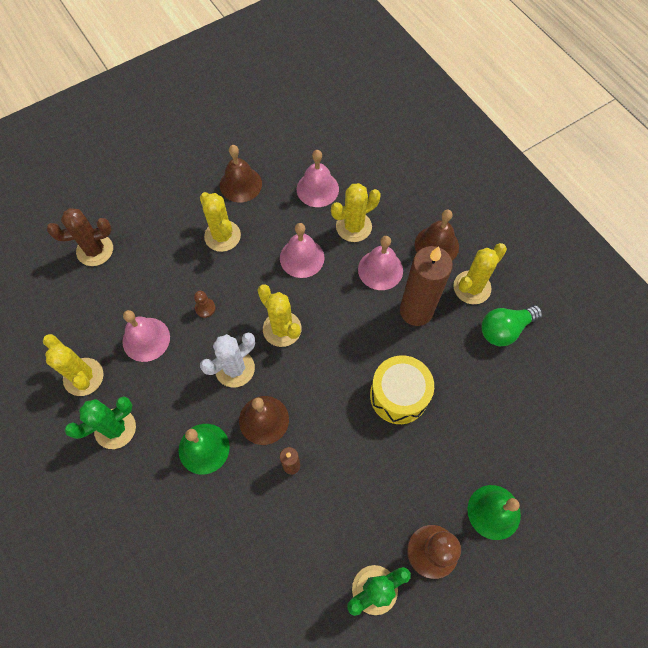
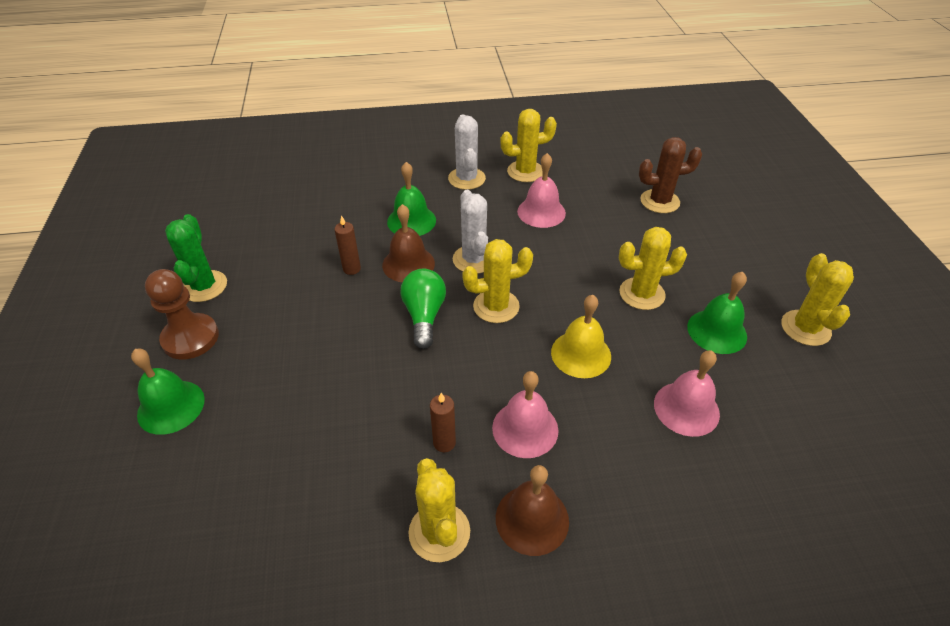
camera: 115 degrees right, 20 degrees down
(95, 250) = (659, 201): brown cactus -> brown cactus turned 75 degrees clockwise
(115, 428) = (466, 179): green cactus -> white cactus
(205, 308) = (554, 257): brown pawn -> none
(240, 184) = (717, 331): brown bell -> green bell
(302, 258) = (581, 354): pink bell -> yellow bell
(353, 227) = (606, 426): yellow cactus -> yellow cactus (805, 328)
(398, 395) = (353, 377): yellow drum -> none
(416, 311) = (444, 443): brown candle -> brown candle, size x0.46
(504, 329) = (352, 541): green light bulb -> green light bulb (424, 315)

